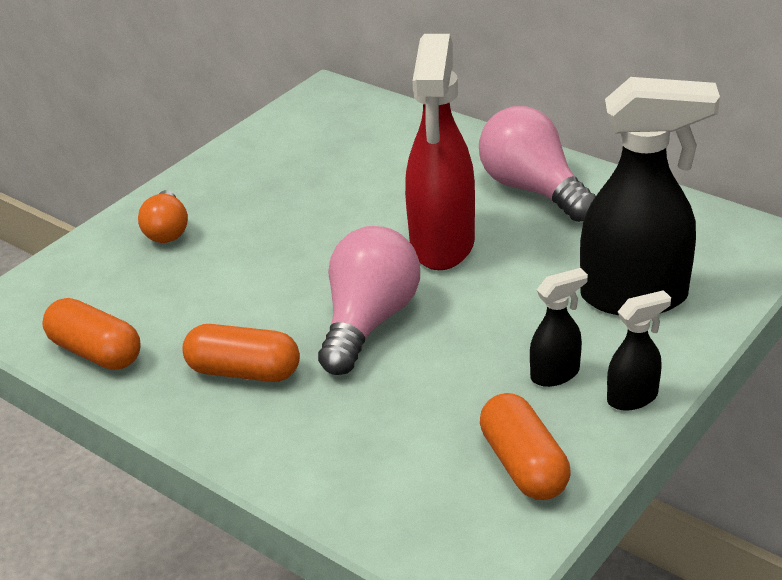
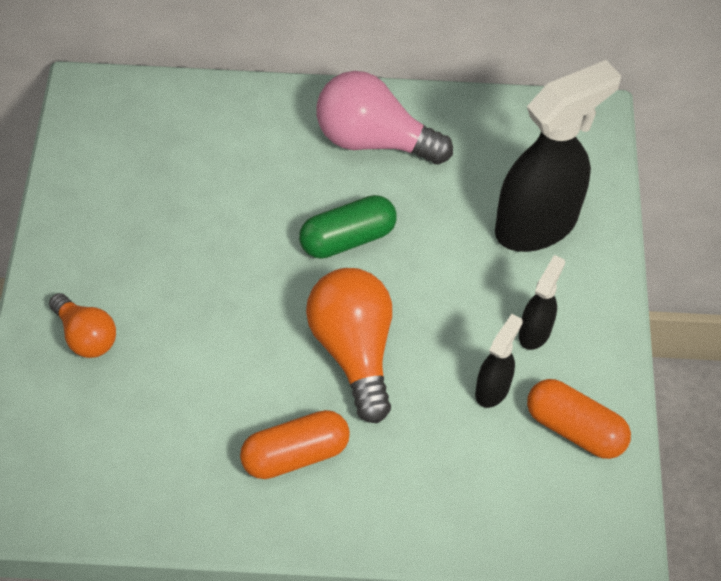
camera: 40 degrees left, 20 degrees up
(96, 352) = (147, 502): orange capsule -> none
(369, 321) = (354, 351): pink light bulb -> orange light bulb
(442, 245) = (347, 239): red spray bottle -> green capsule
(633, 398) = (603, 326): black spray bottle -> black spray bottle (492, 389)

